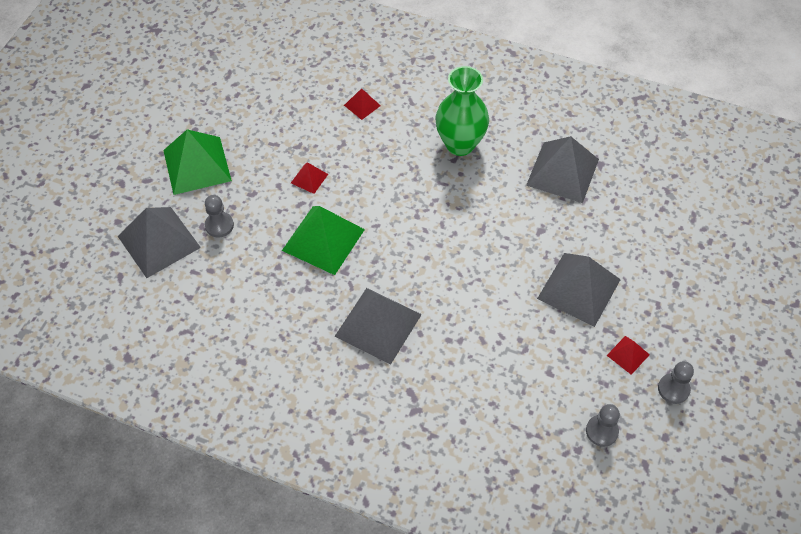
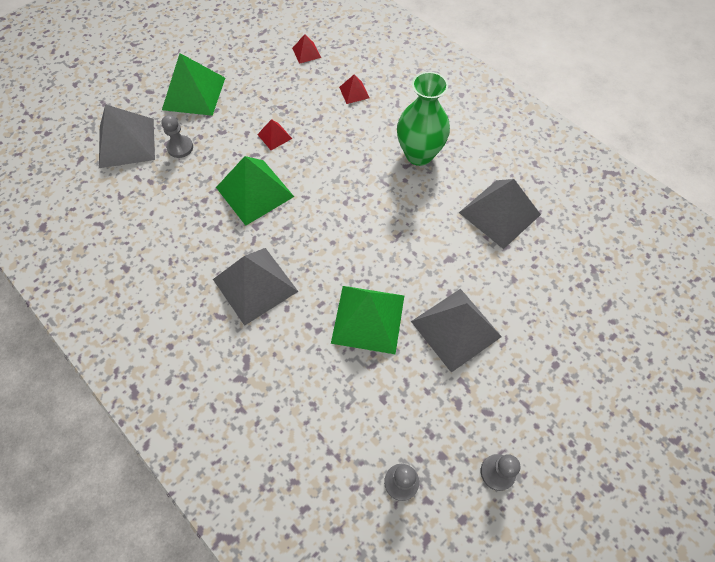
camera: 25 degrees right, 5 degrees up
(499, 312) = (368, 319): none -> green pyramid
(628, 355) = (469, 415): red pyramid -> red pyramid (306, 52)

